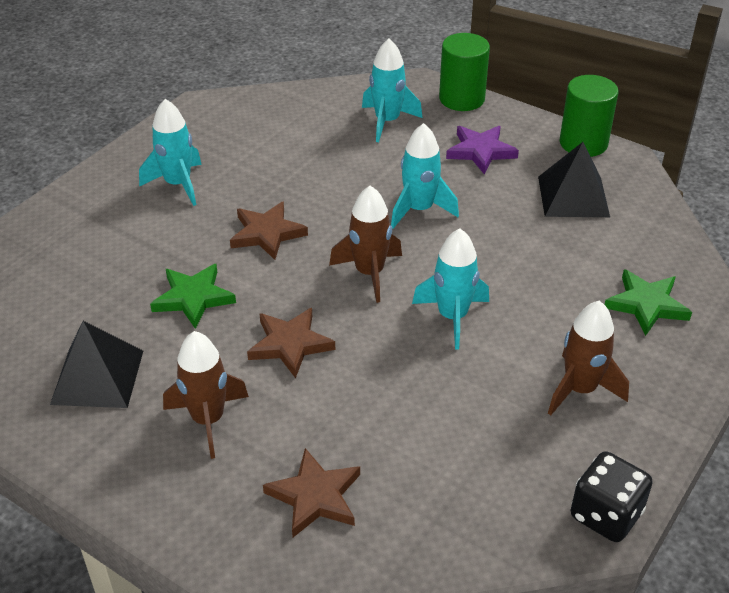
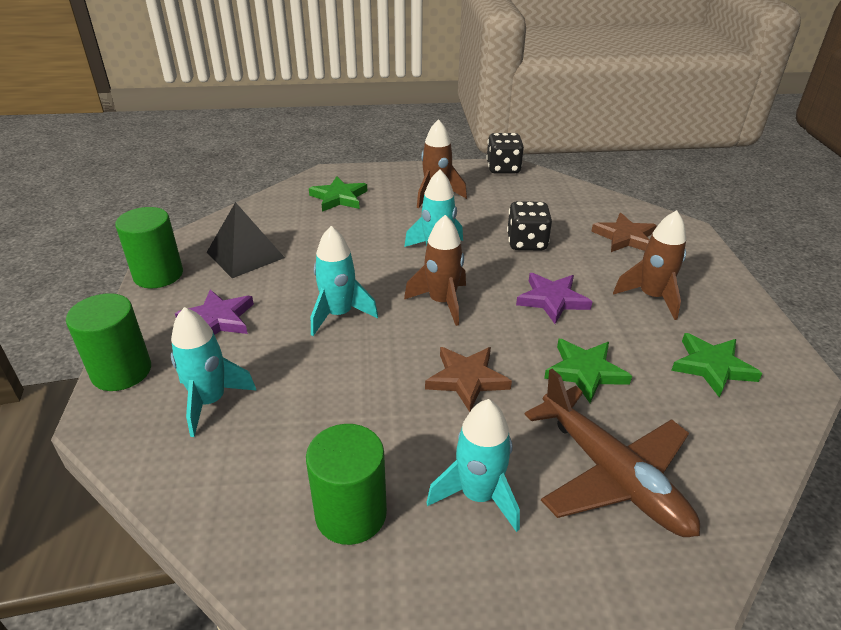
camera: 130 degrees left, 5 degrees down
(97, 377) = (712, 367): black pyramid -> green star
(112, 244) = (611, 474): none -> brown plane
(231, 137) = (351, 514): none -> green cylinder
(290, 344) = (552, 300): brown star -> purple star
(398, 397) = (526, 243): none -> black dice

